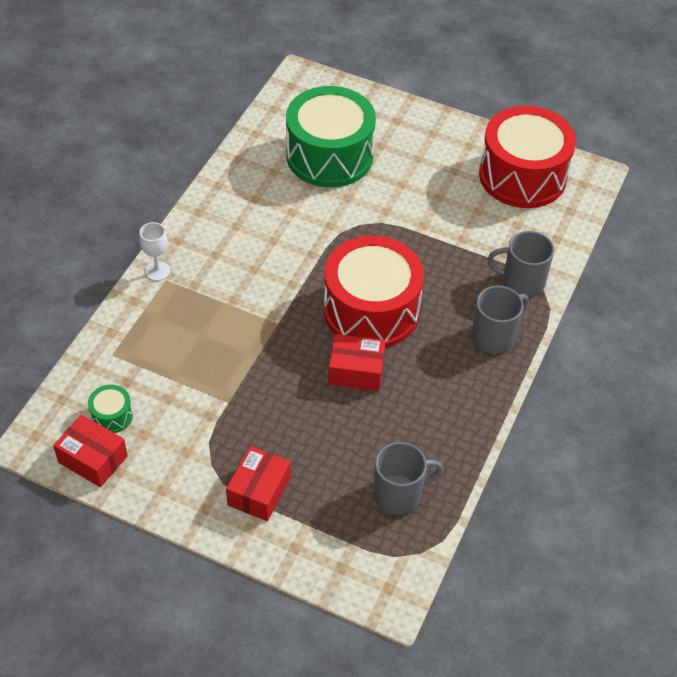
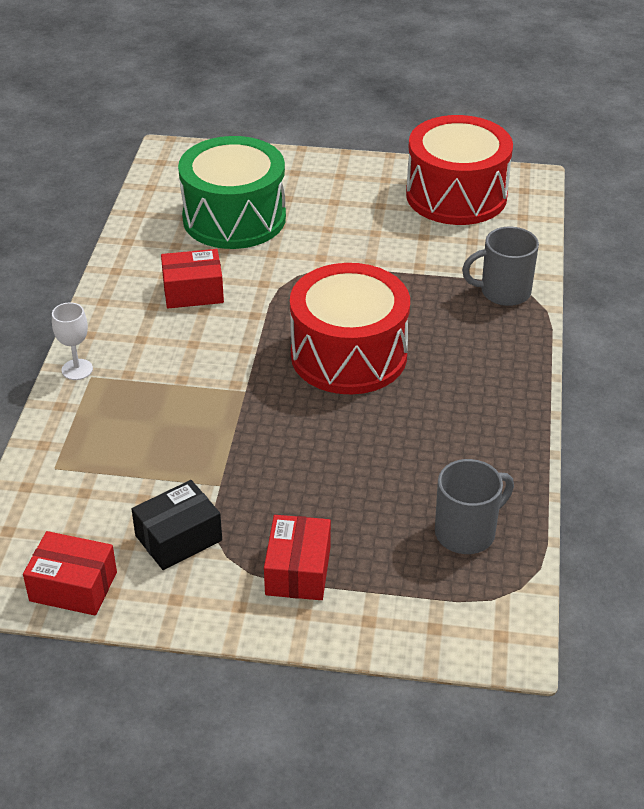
camera: 15 degrees left, 10 degrees down
(112, 416) = (79, 533): green drum -> none
(181, 439) = (178, 538): none -> black box
(356, 371) = (358, 418): red box -> red box (193, 291)
(494, 336) = (499, 350): grey mug -> none

